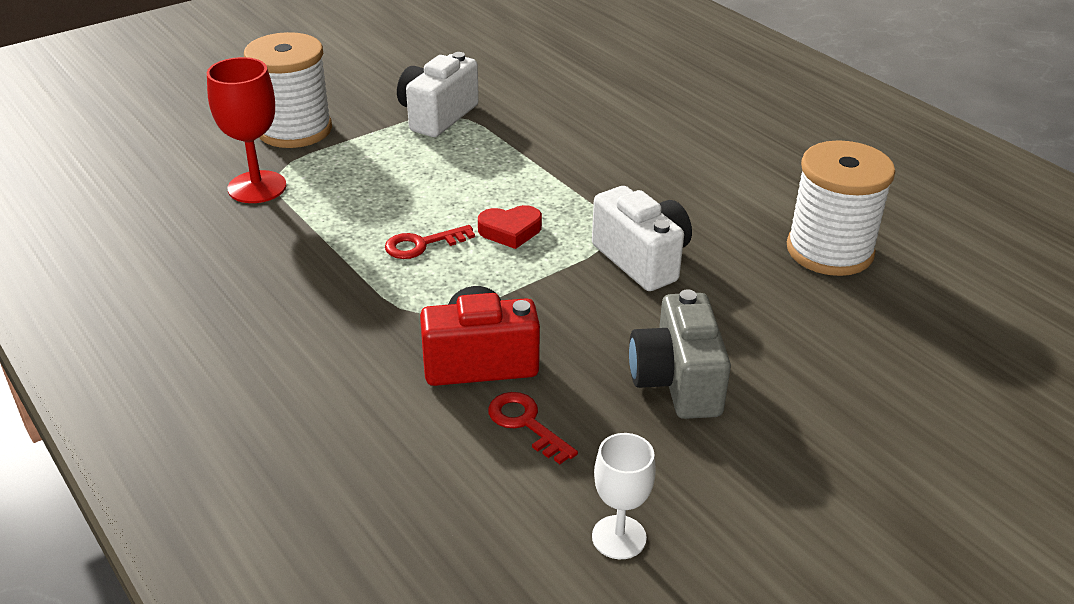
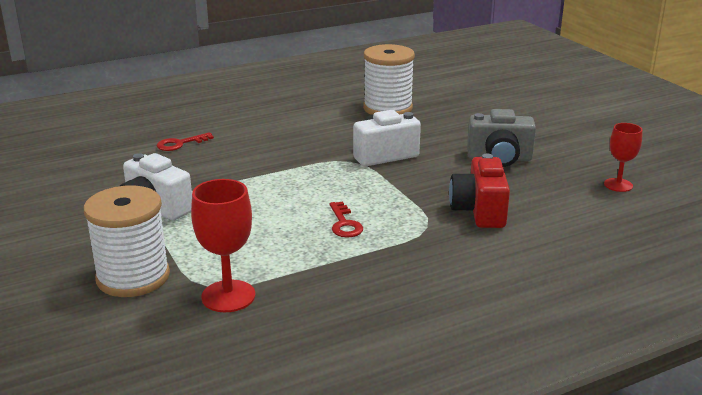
camera: 80 degrees left, 10 degrees down
(510, 231) = (337, 192): red heart -> none
(526, 424) = (536, 201): red key -> red key (180, 144)
(619, 537) = (618, 185): white goblet -> red goblet

